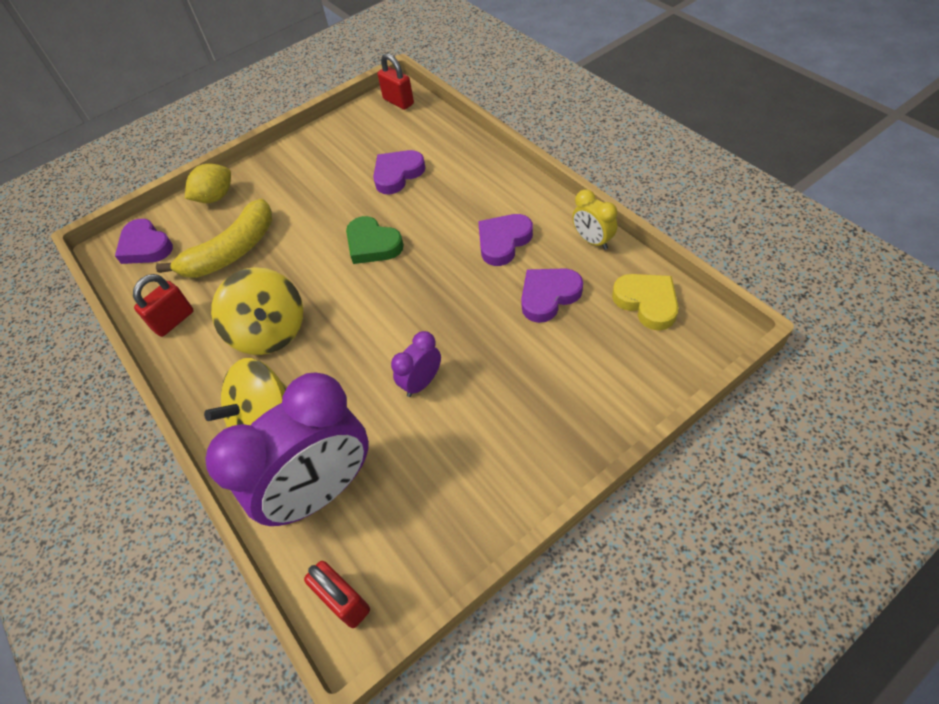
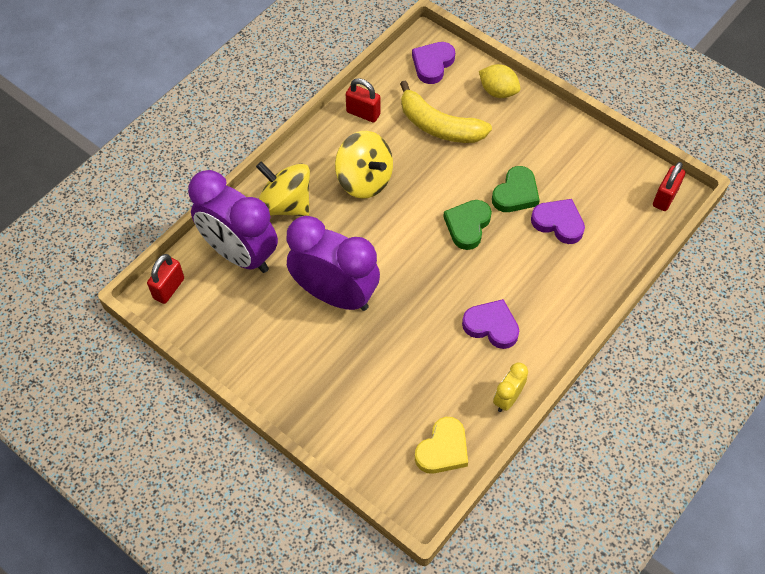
camera: 70 degrees right, 5 degrees up
(270, 331) = (364, 180): yellow spinning top -> yellow spinning top turned 90 degrees counterclockwise
(349, 201) = (516, 193): none -> green heart
(422, 382) = (335, 295): purple clock -> purple clock, size x2.25
(548, 296) = (436, 371): purple heart -> none

